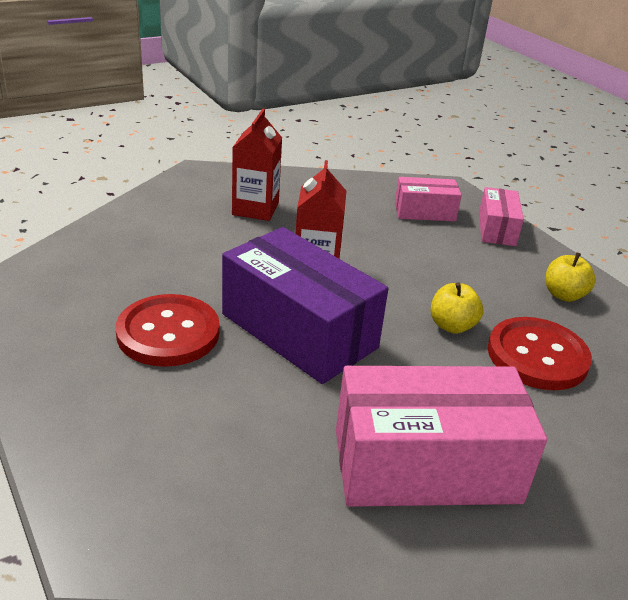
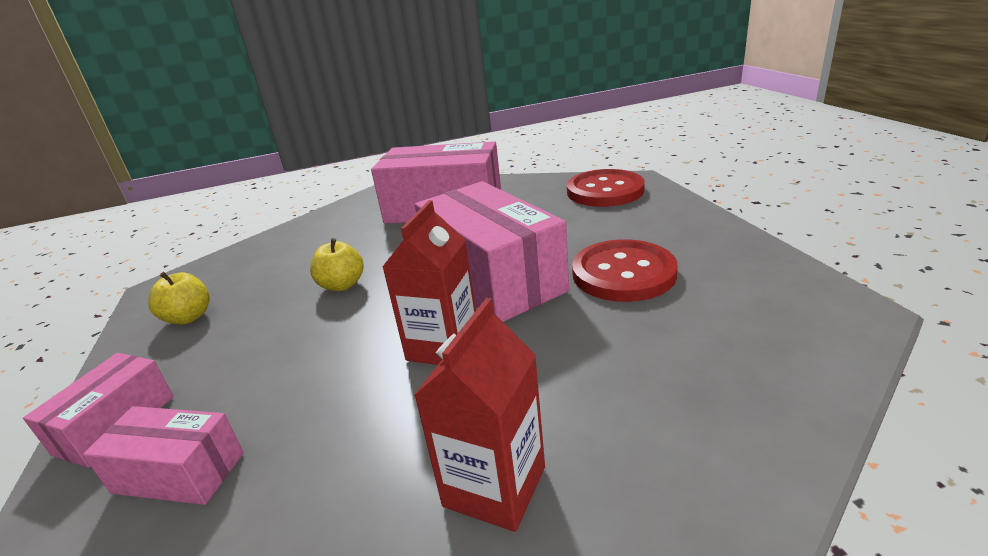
camera: 160 degrees left, 5 degrees down
(299, 331) = (493, 278): purple box -> pink box
(537, 356) = (297, 264): red button -> red button (605, 191)

